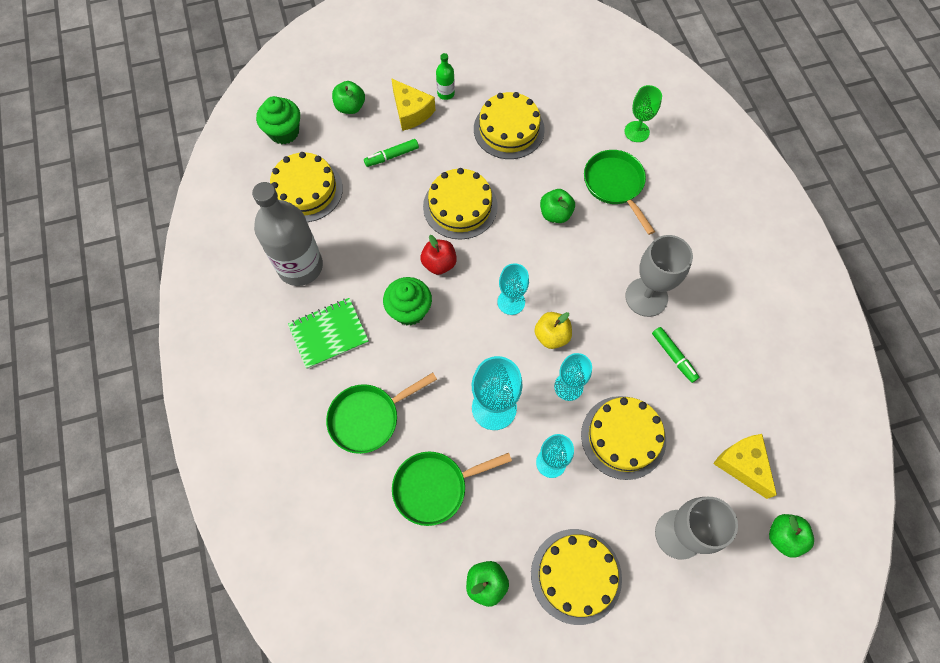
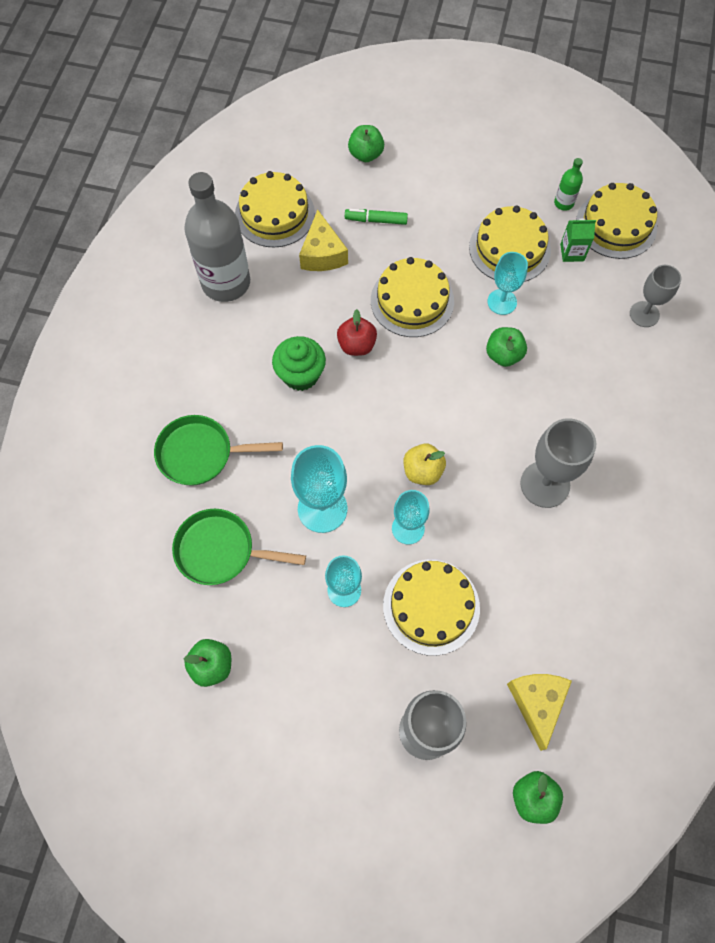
camera: 30 degrees right, 0 degrees up
(284, 132) = (289, 150): green cupcake -> none
(329, 334) = (213, 358): green notebook -> none
(411, 112) = (422, 186): yellow cheese -> yellow cheese (322, 254)
(446, 93) = (468, 184): green bottle -> green bottle (563, 203)
(511, 302) = (403, 417): turquoise goblet -> turquoise goblet (502, 302)
(556, 110) = (572, 252): none -> green carton
(576, 575) = (300, 708): yellow cake -> yellow cake (616, 225)
(615, 185) = (585, 357): green pan -> none
(636, 132) = (644, 314): green goblet -> grey goblet
(673, 356) = (535, 557): green marker -> none

